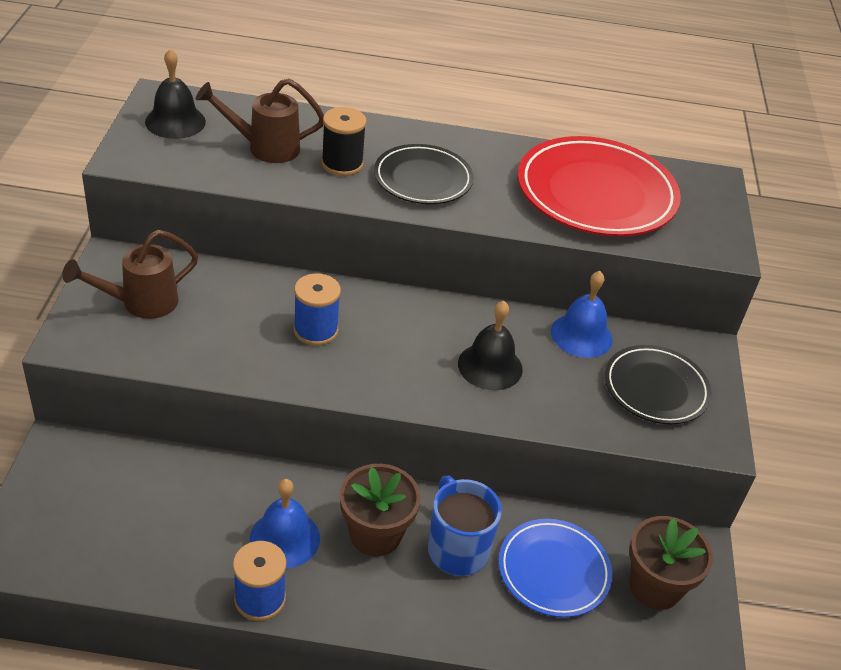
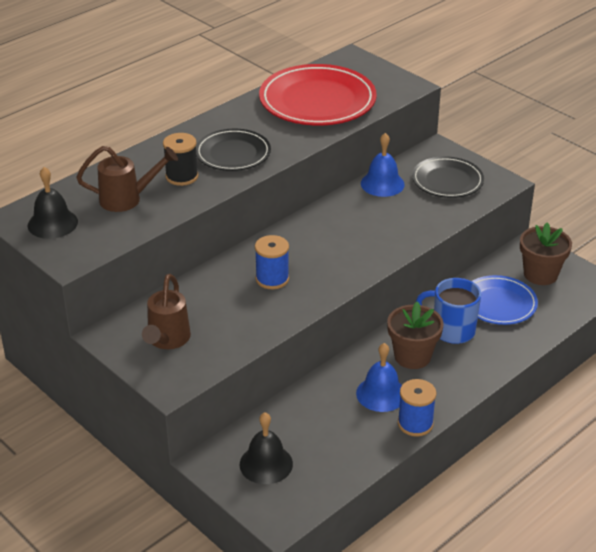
camera: 45 degrees left, 5 degrees down
(264, 148) = (128, 199): brown watering can -> brown watering can turned 135 degrees counterclockwise
(490, 366) = (371, 228): black bell -> black bell (266, 464)

